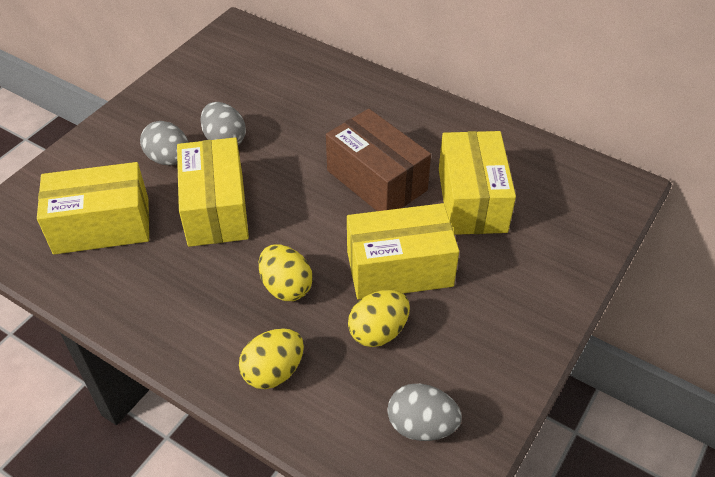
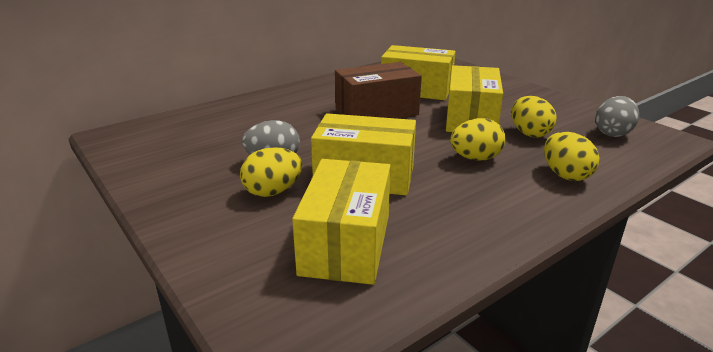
camera: 70 degrees left, 20 degrees down
(169, 159) = (273, 192): grey egg -> yellow egg

